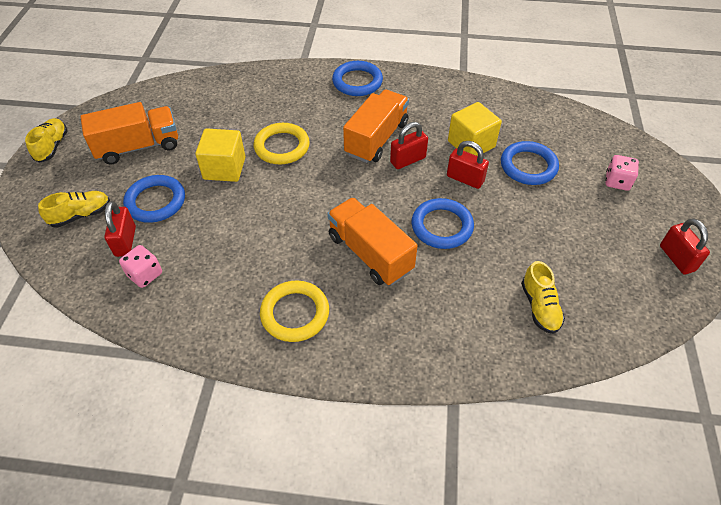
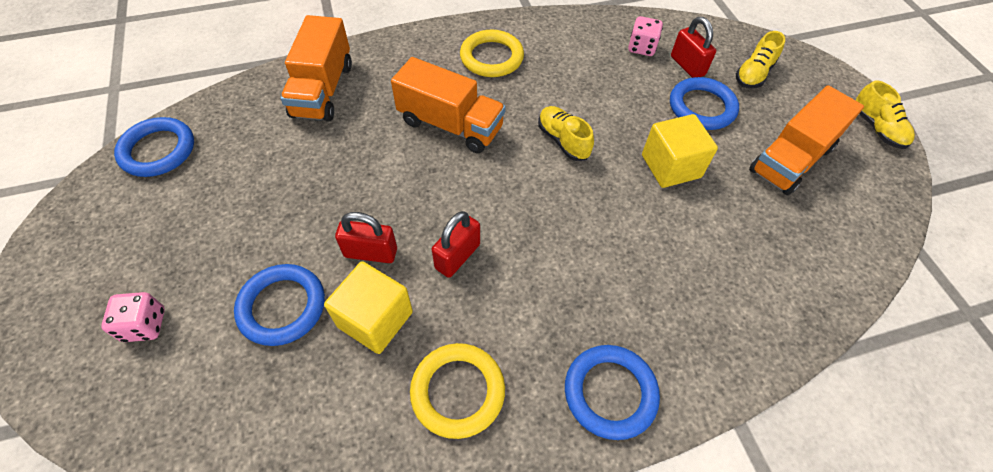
camera: 155 degrees right, 5 degrees up
(282, 147) = (630, 219): yellow ring -> yellow ring (458, 391)
(376, 139) = (516, 277): orange truck -> orange truck (323, 90)
(442, 226) = (383, 177): blue ring -> blue ring (158, 150)
(539, 307) = (262, 126): yellow shoe -> yellow shoe (563, 141)
(676, 258) = (90, 227): red padlock -> none

